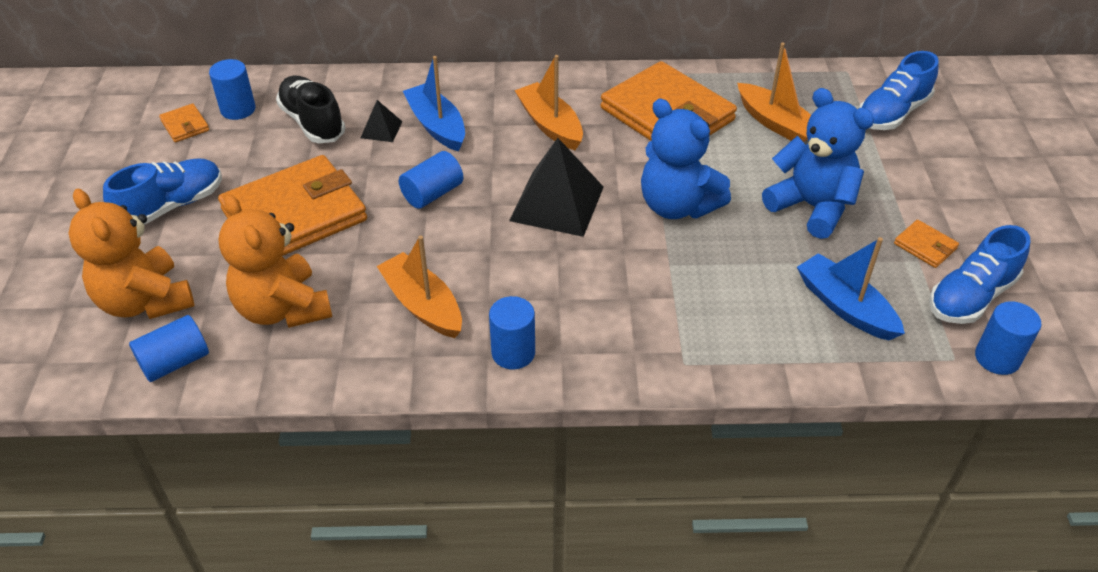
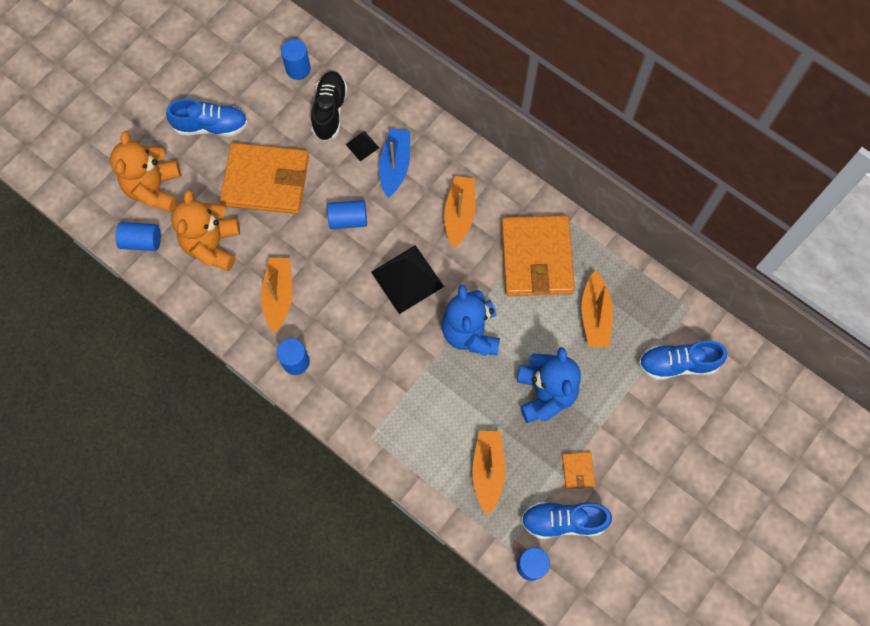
camera: 40 degrees right, 25 degrees up
(185, 125) = (261, 62): orange wallet -> none
(845, 307) = (488, 471): blue boat -> orange boat

